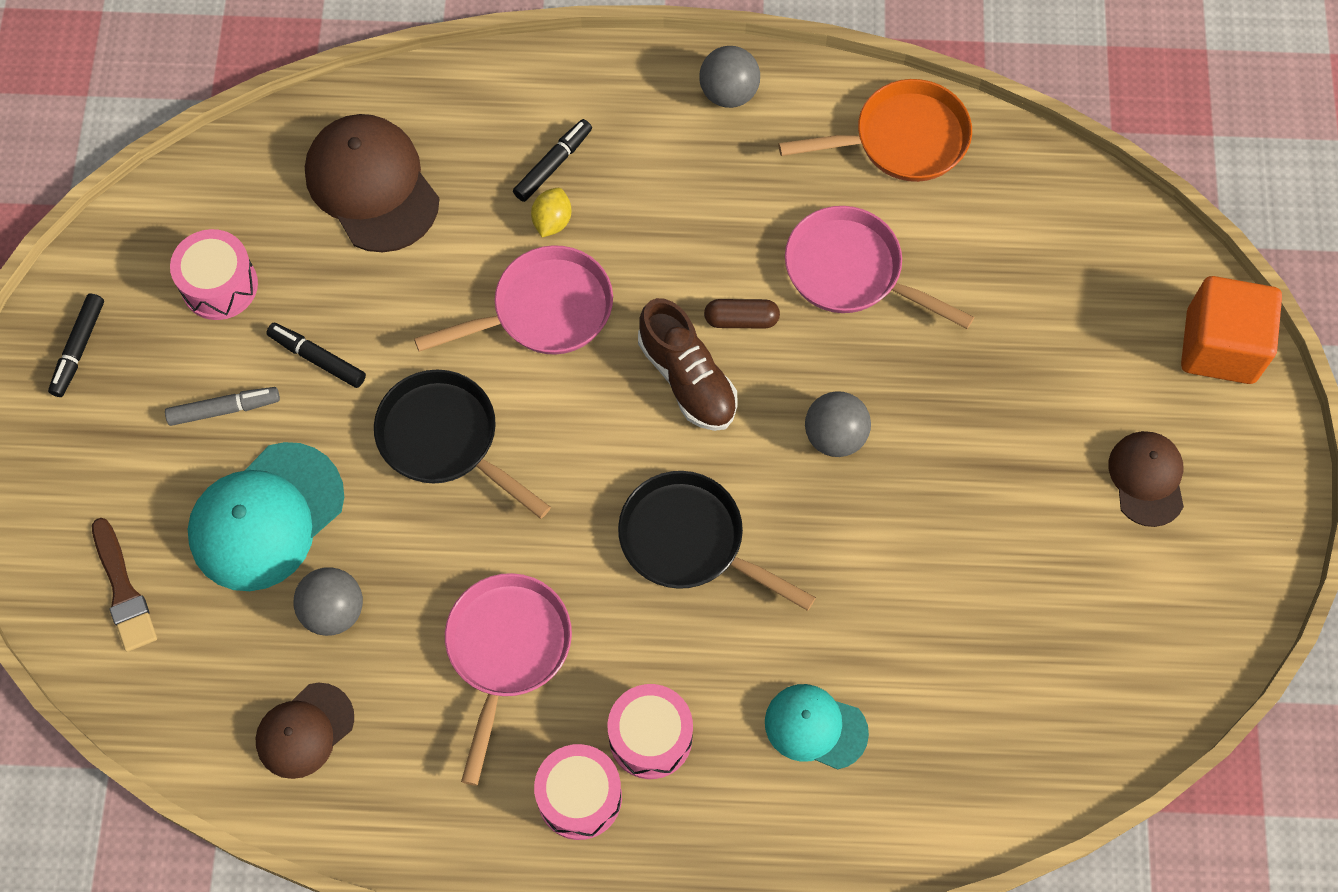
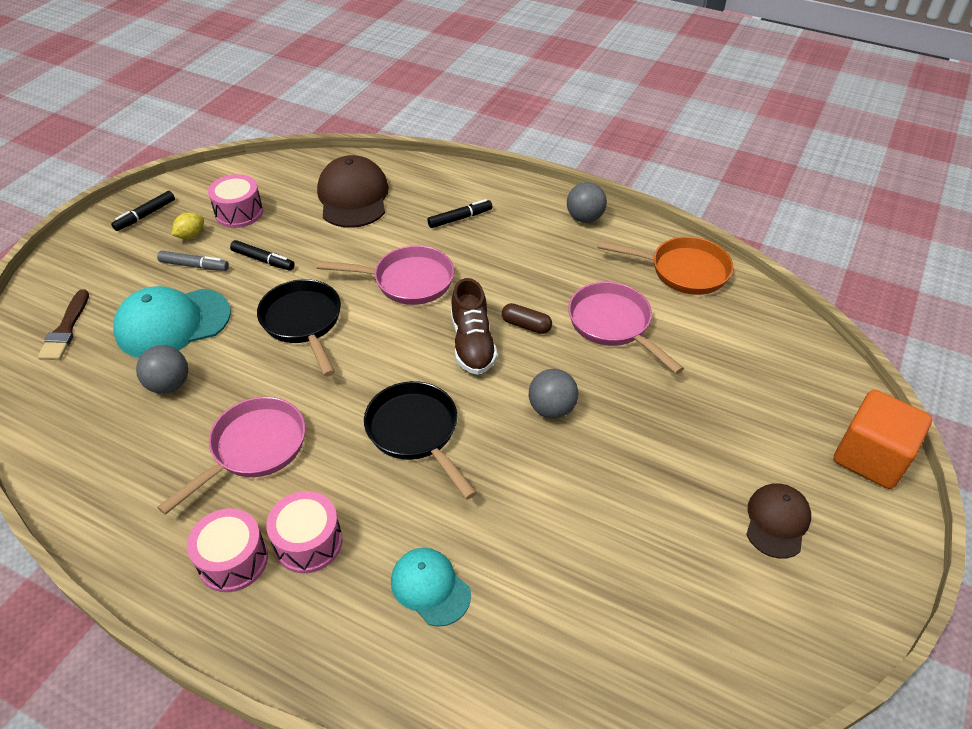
camera: 25 degrees right, 20 degrees down
(305, 731) = (97, 443): brown cap -> none
(317, 358) = (263, 260): black marker -> black marker turned 150 degrees clockwise
(552, 221) = (441, 242): yellow lemon -> yellow lemon (191, 236)

